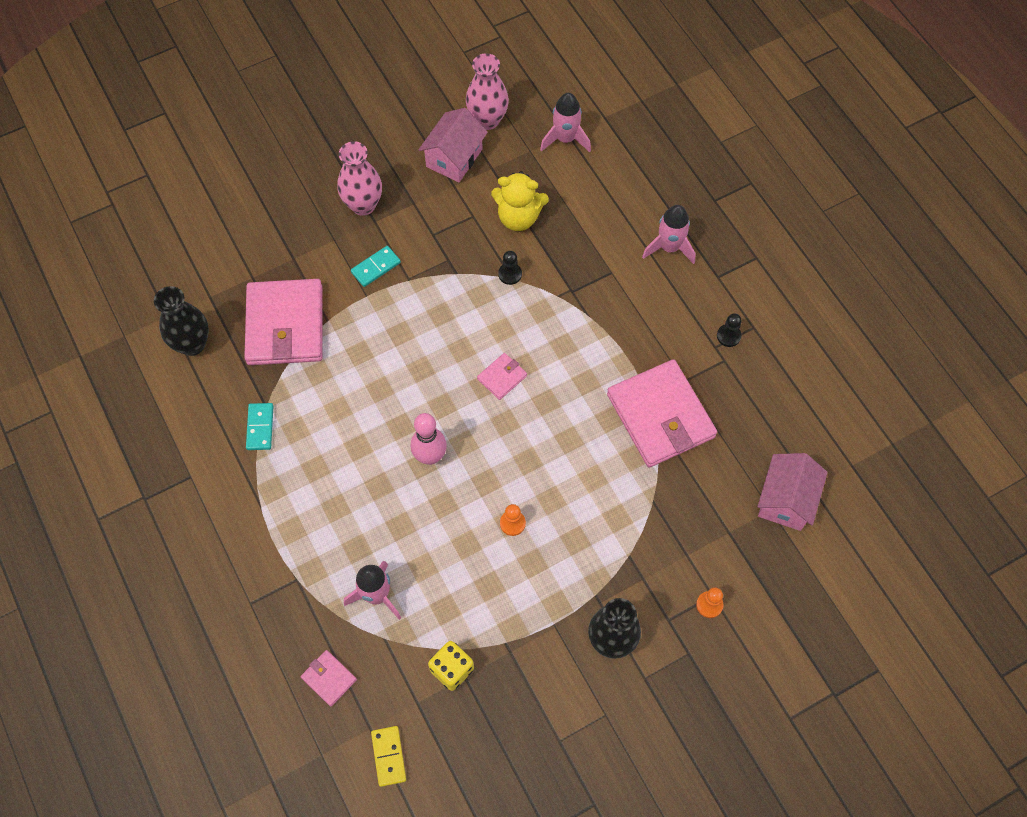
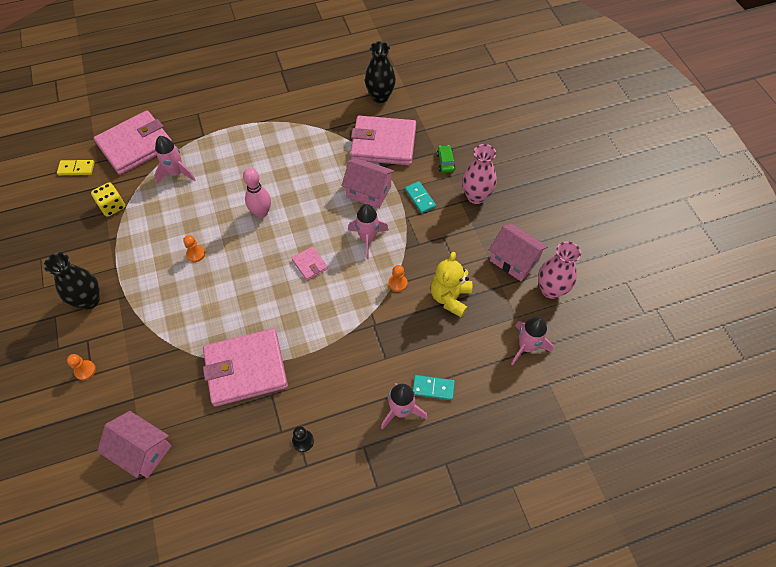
camera: 100 degrees right, 5 degrees down
(260, 427) = (311, 125): turquoise domino -> turquoise domino (433, 388)
(310, 245) = (445, 162): none -> green car
(329, 678) = (135, 145): pink wallet -> pink wallet, size x2.29
(373, 329) = (368, 191): none -> pink house
(450, 317) = (368, 239): none -> pink rocket
(510, 274) = (397, 283): black pawn -> orange pawn

